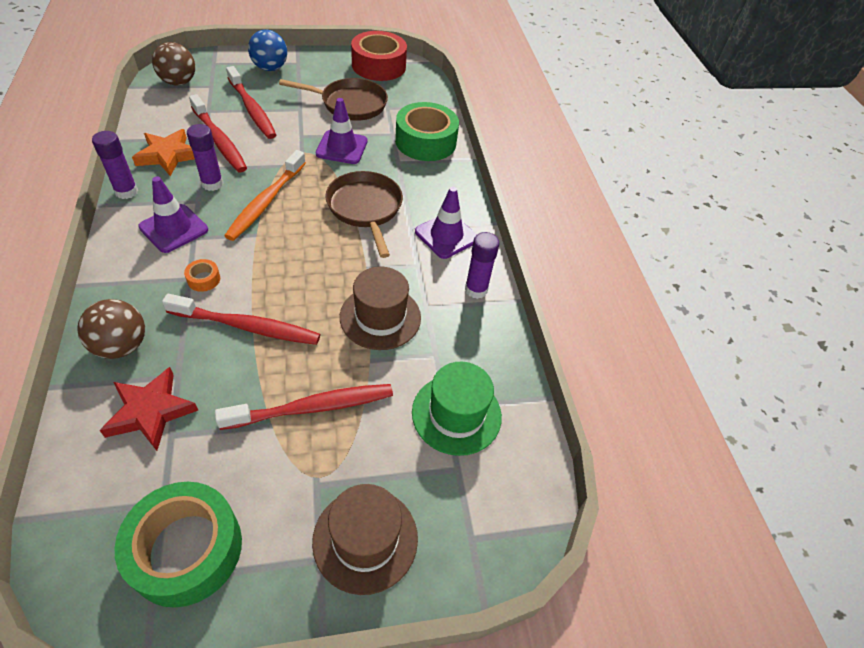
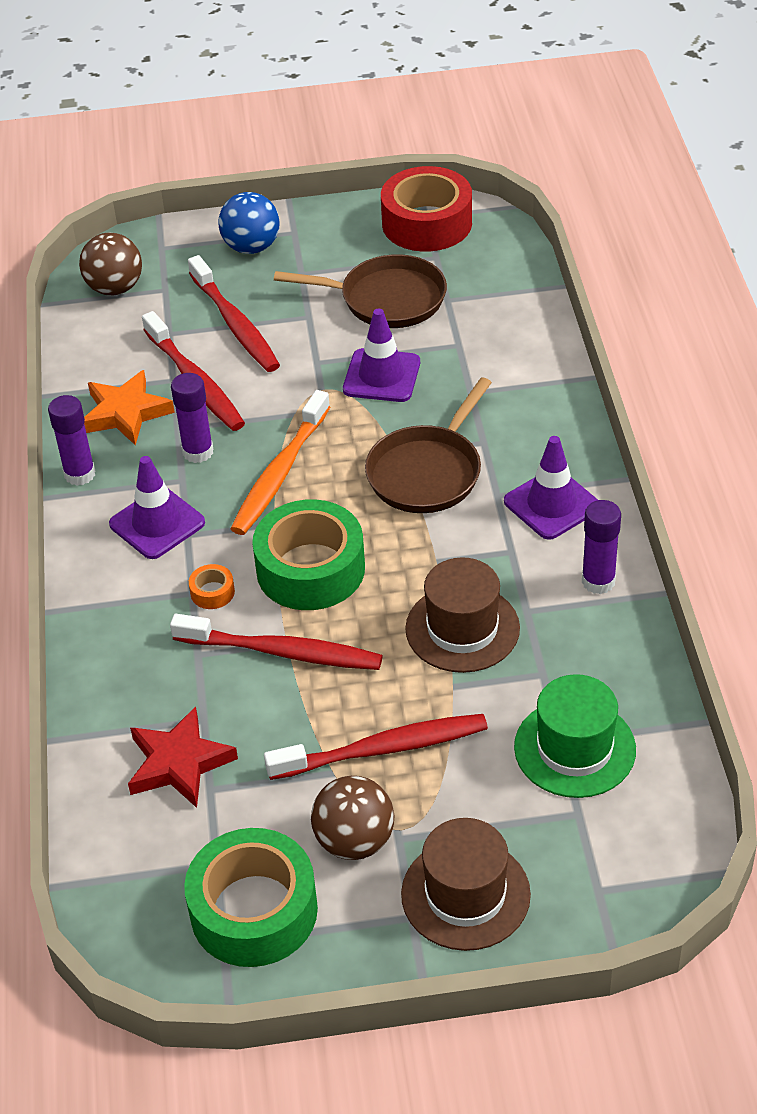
camera: 10 degrees right, 5 degrees down
(121, 346) = (124, 686): brown ball -> brown ball (354, 841)
(365, 209) = (427, 472): brown pan -> brown pan turned 135 degrees counterclockwise
(425, 142) = (512, 354): green tape -> green tape (310, 569)

